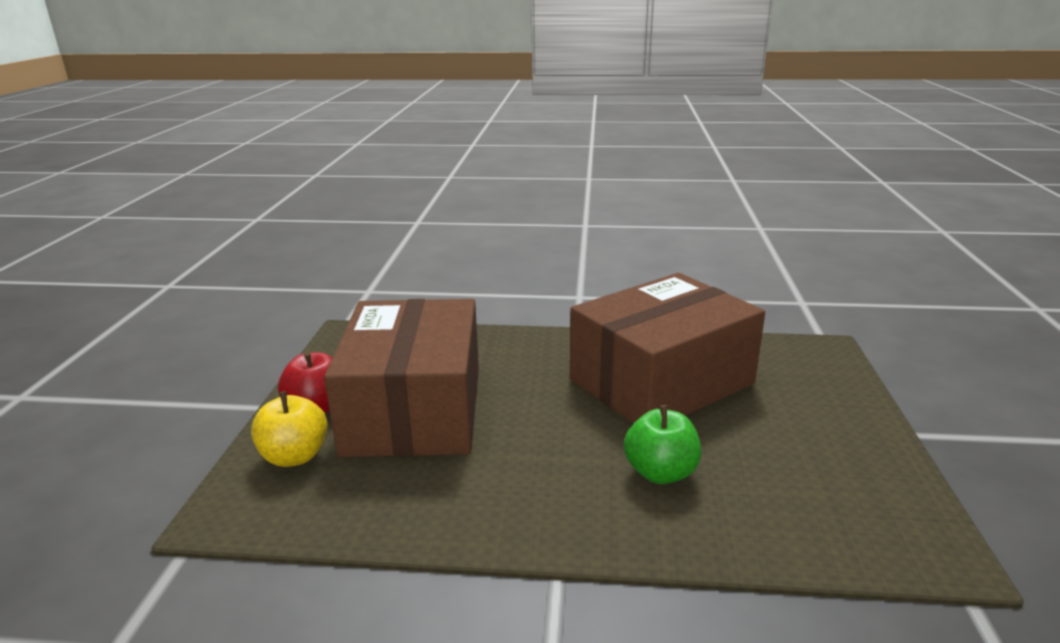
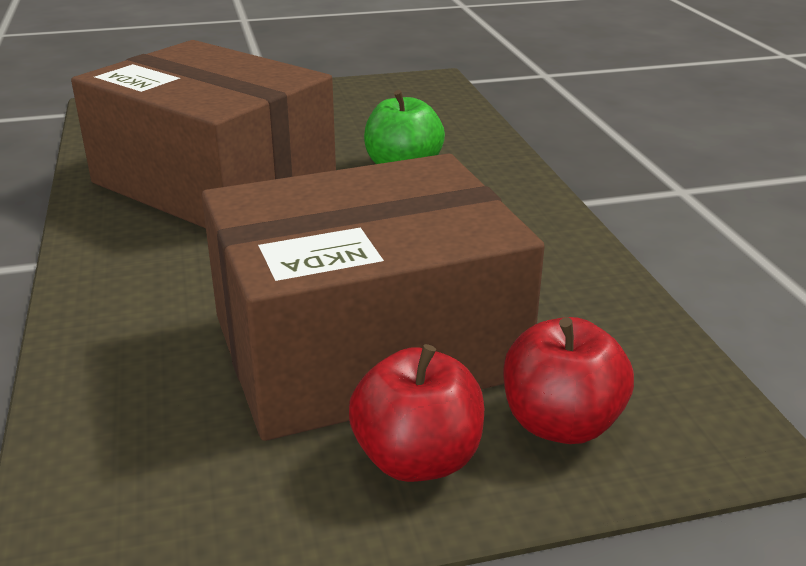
camera: 110 degrees left, 5 degrees up
(294, 456) = (560, 424): yellow apple -> red apple

